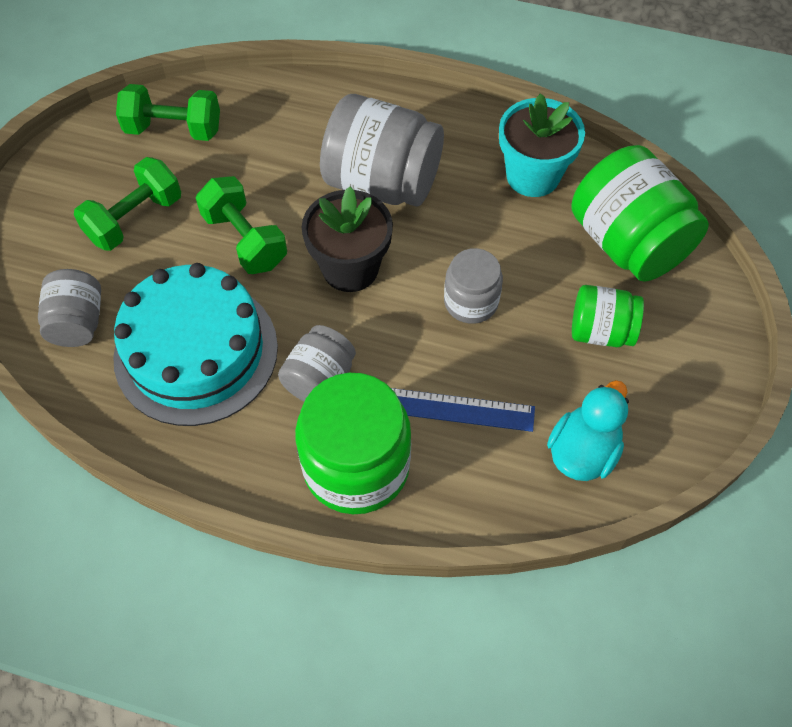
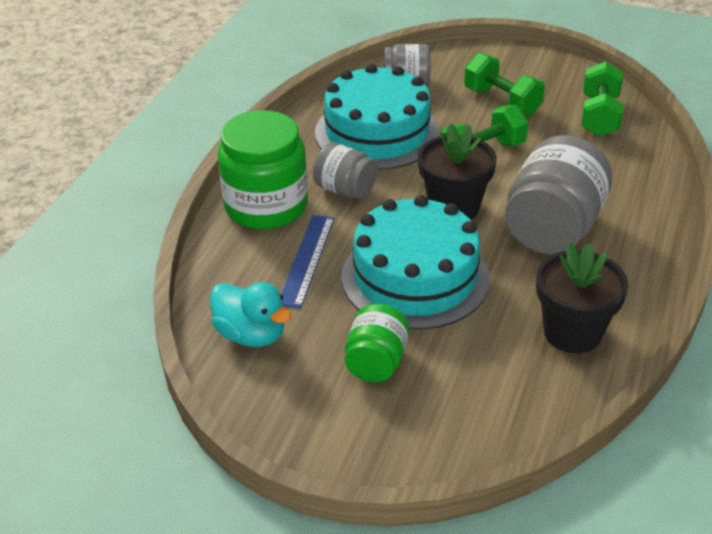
camera: 95 degrees right, 20 degrees down
(471, 302) = (415, 277): grey jar -> turquoise cake
(532, 176) = (572, 332): turquoise flower pot -> black flower pot
(628, 242) = (486, 398): green jar -> none

